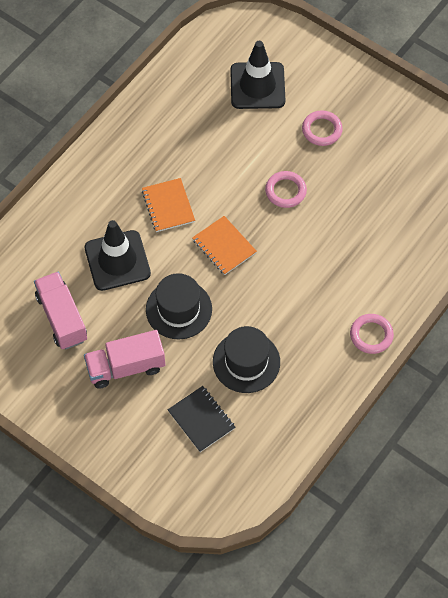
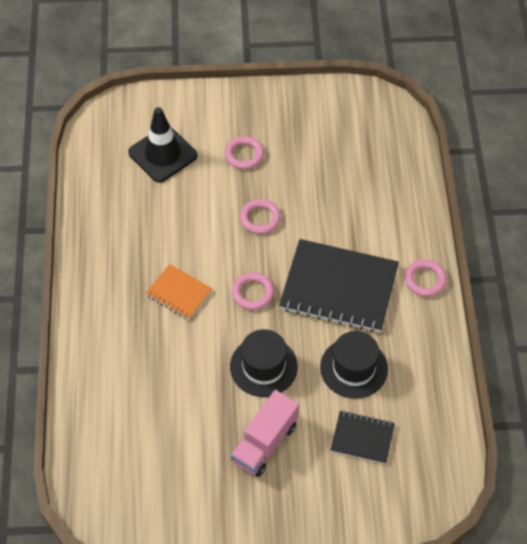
camera: 40 degrees left, 5 degrees down
(62, 318) = (175, 443): pink truck -> none
(117, 260) = (178, 364): black traffic cone -> none
(224, 246) = (252, 293): orange notebook -> pink ring
(295, 291) = (339, 288): none -> black notebook

